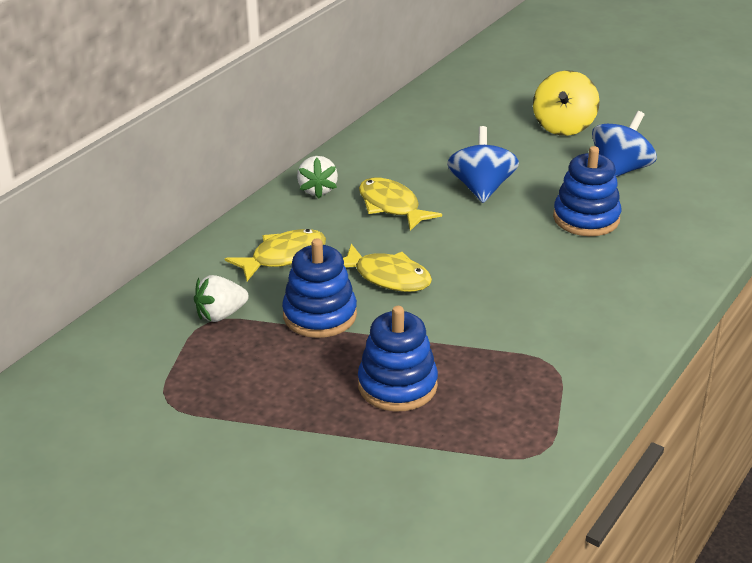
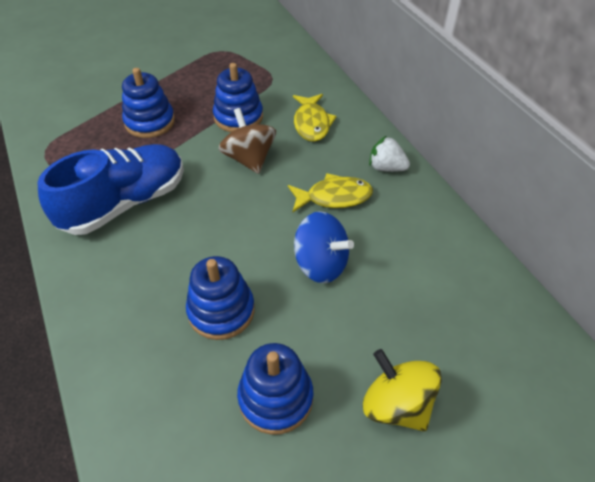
camera: 120 degrees right, 15 degrees up
(221, 315) = (274, 83): white strawberry -> none
(388, 277) = (249, 159): yellow fish -> brown spinning top
(543, 331) = (125, 203): none -> blue shoe
(620, 169) = (275, 398): blue spinning top -> blue stacking toy

